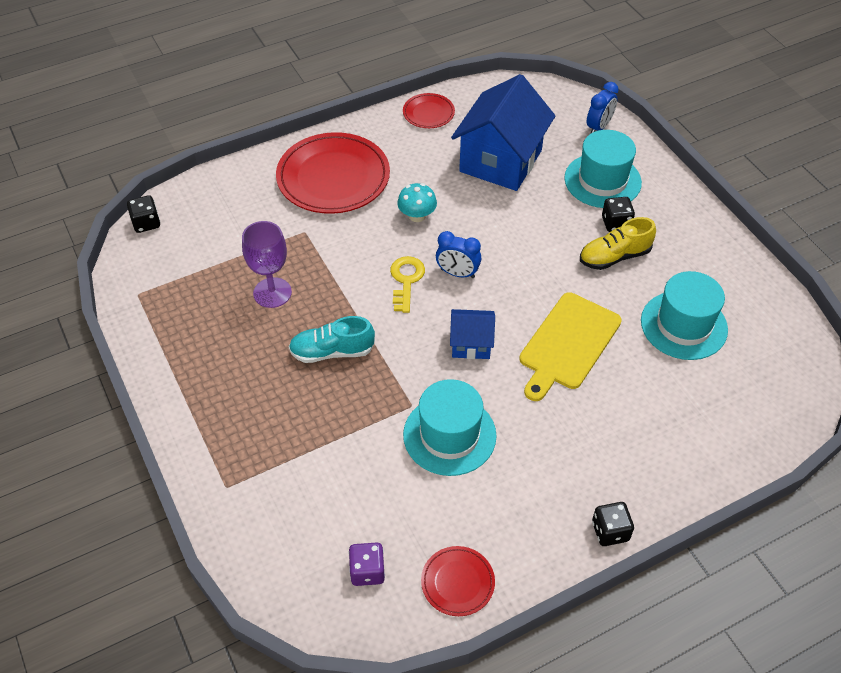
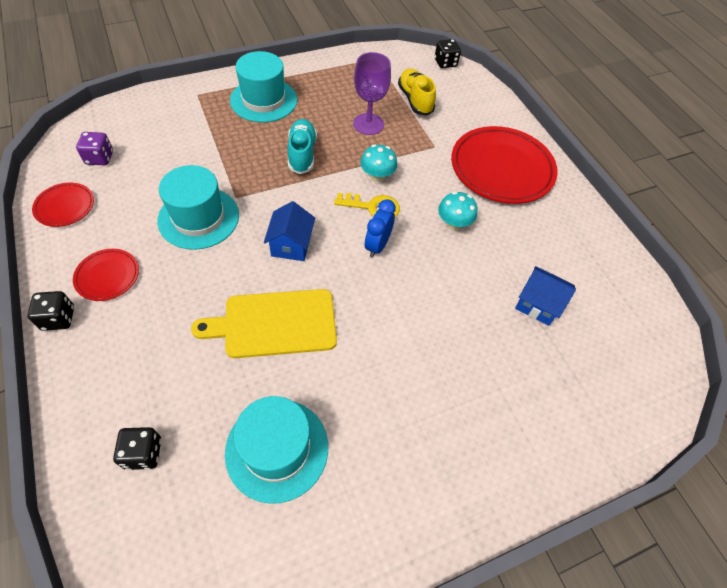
camera: 90 degrees right, 5 degrees up
(359, 279) = (377, 176): none -> turquoise mushroom
(428, 113) = (604, 249): red plate -> red plate (107, 276)
(500, 161) = (537, 304): blue house -> blue house, size x0.50
(568, 344) = (275, 323): yellow cutting board -> yellow cutting board turned 45 degrees counterclockwise
(599, 127) = (612, 423): blue clock -> none
(602, 180) = (514, 407): turquoise hat -> turquoise hat (263, 100)
(614, 257) = (389, 394): yellow shoe -> yellow shoe (415, 100)
(616, 223) = (441, 407): black dice -> black dice (143, 453)

